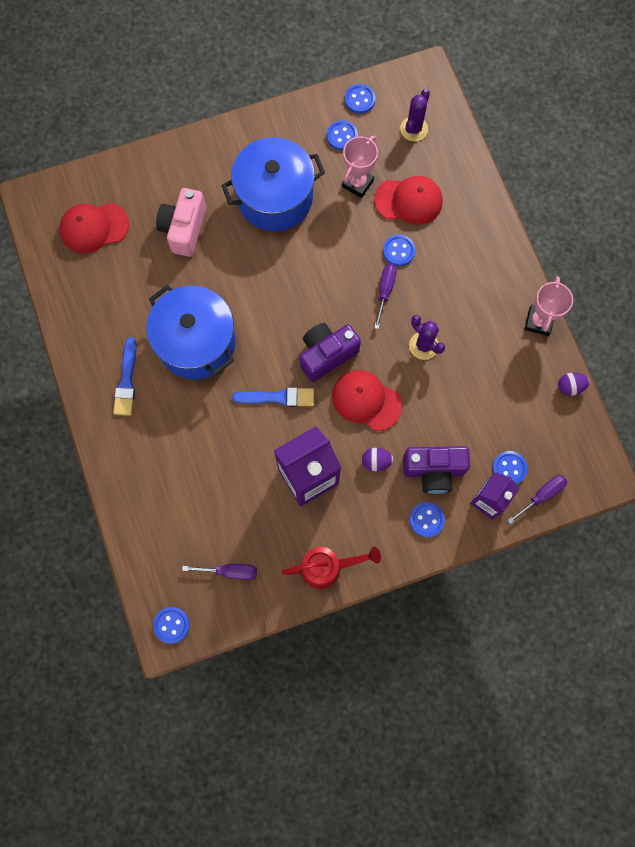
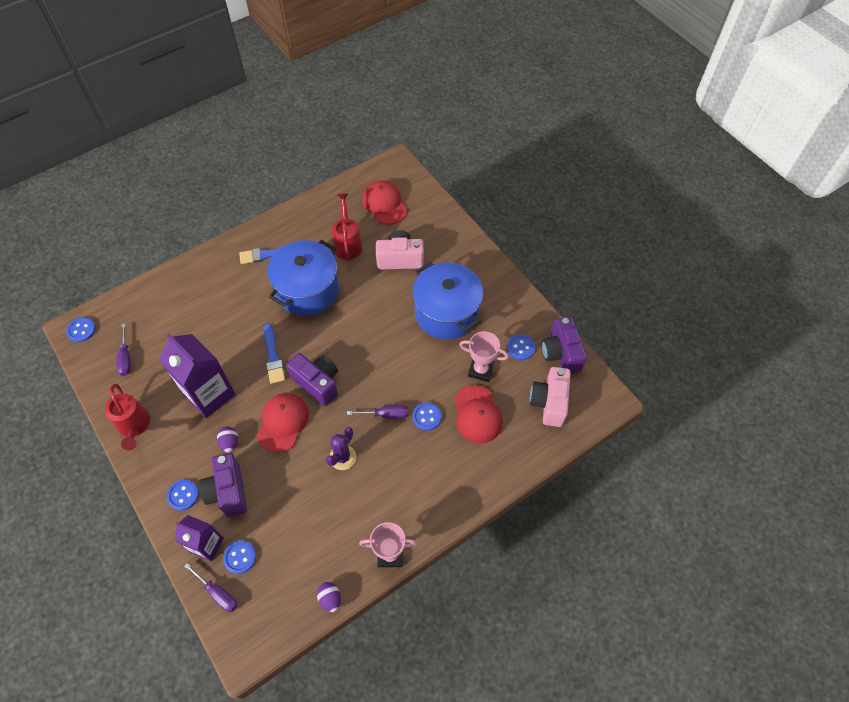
camera: 75 degrees right, 15 degrees down
(141, 283) = (347, 243): none -> red watering can
(359, 100) = (561, 353): blue button -> purple camera
(413, 129) = (549, 402): purple cactus -> pink camera

